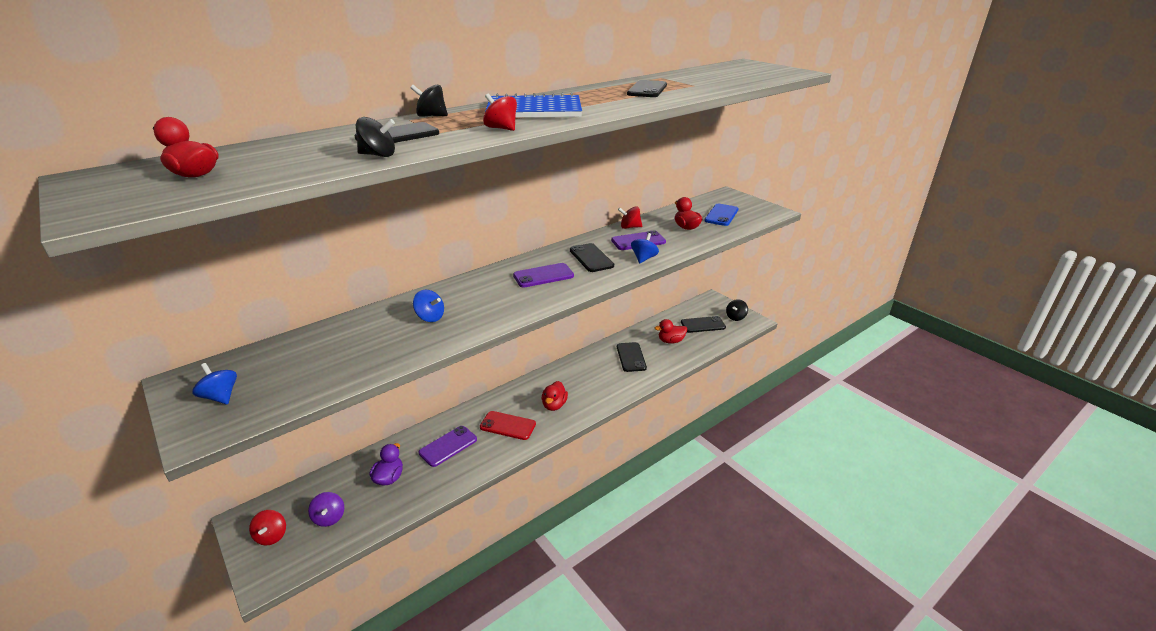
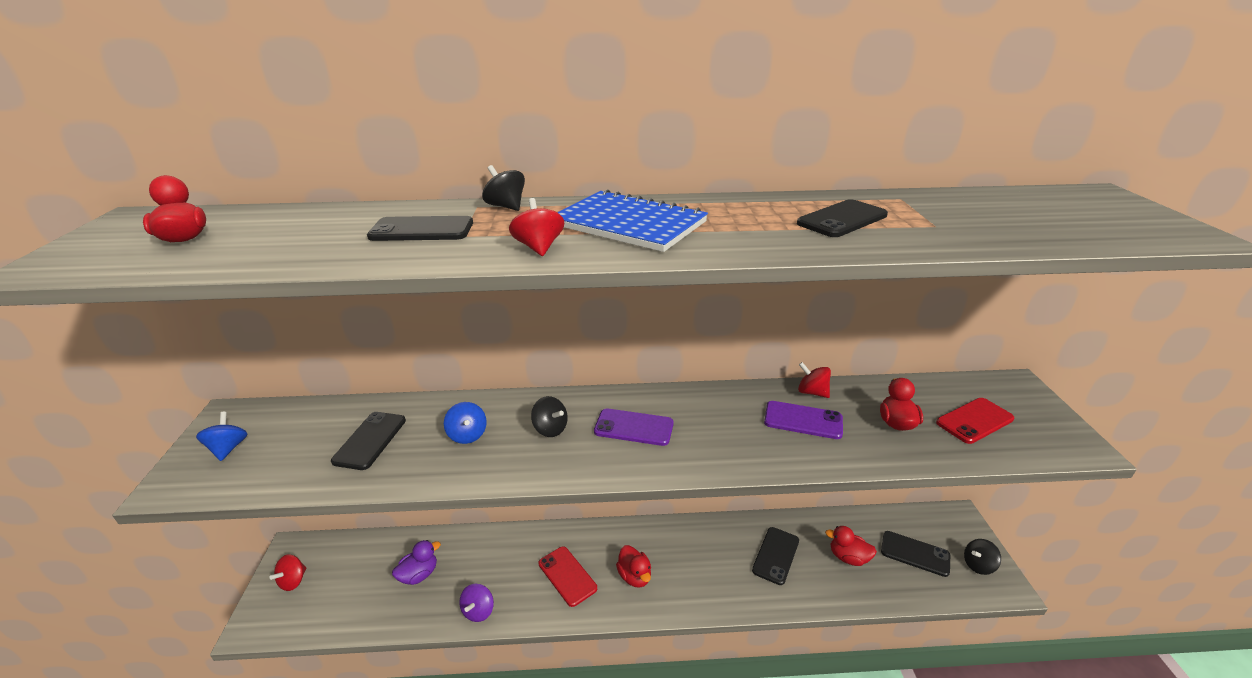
camera: 35 degrees right, 0 degrees up
(329, 518) = (343, 590): purple spinning top -> purple spinning top (478, 611)
(378, 155) = (352, 256): black spinning top -> black spinning top (550, 429)
(448, 446) = (494, 568): purple phone -> none
(554, 405) = (634, 576): red duck -> red duck turned 75 degrees counterclockwise
(591, 258) = (715, 423): black phone -> black phone (370, 440)
(643, 258) = (784, 453): blue spinning top -> none
(721, 215) = (974, 421): blue phone -> red phone

